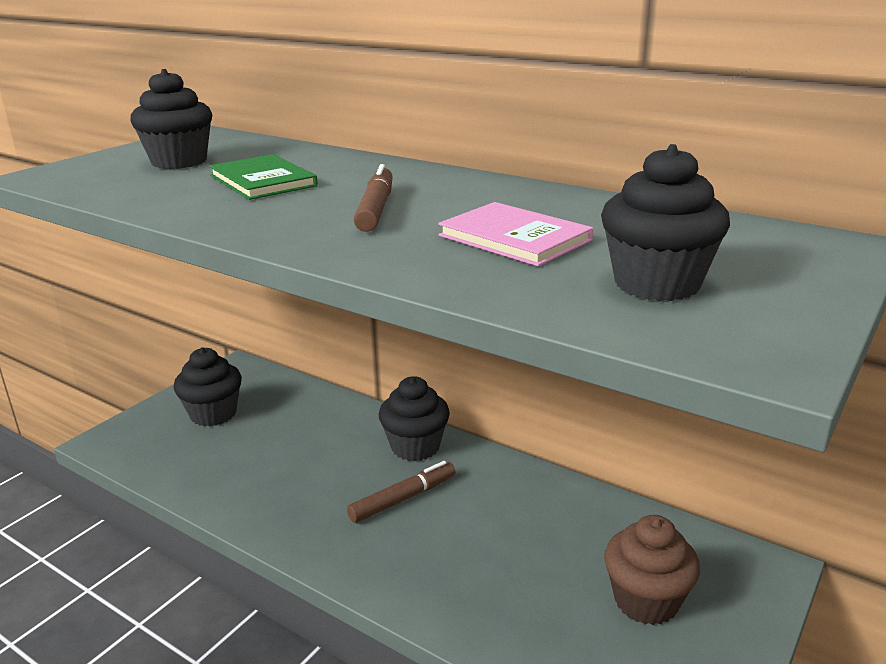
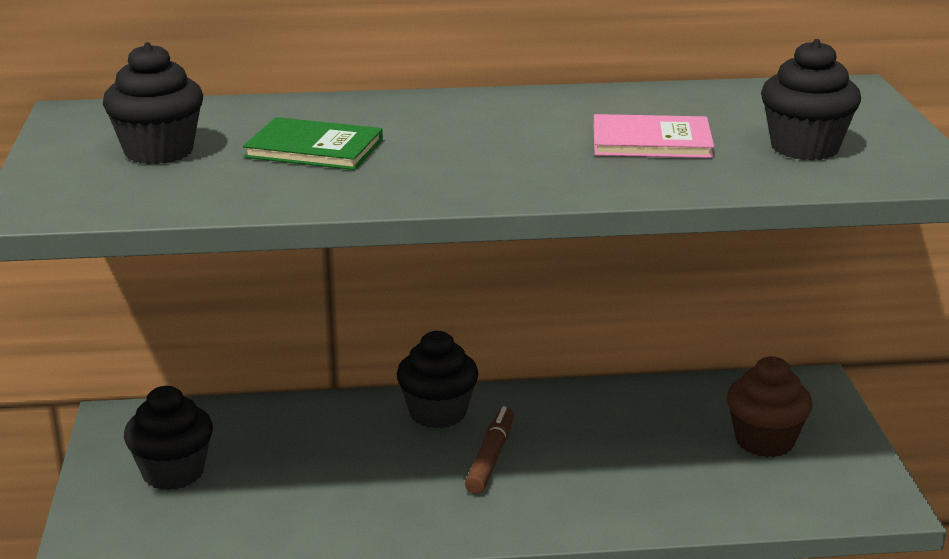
camera: 40 degrees left, 0 degrees up
(376, 209) = (490, 147): brown marker -> none

